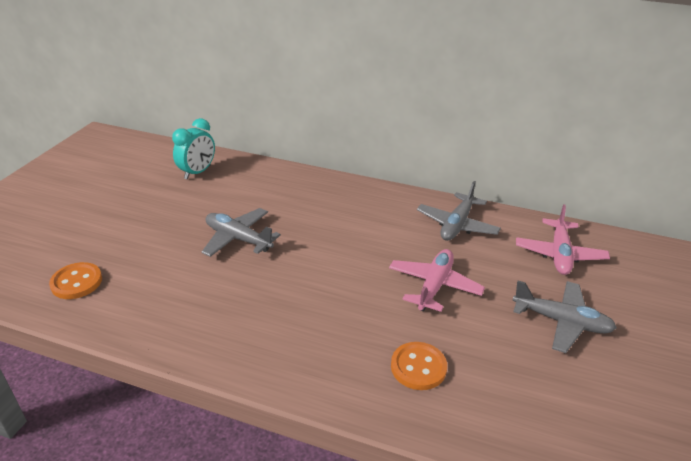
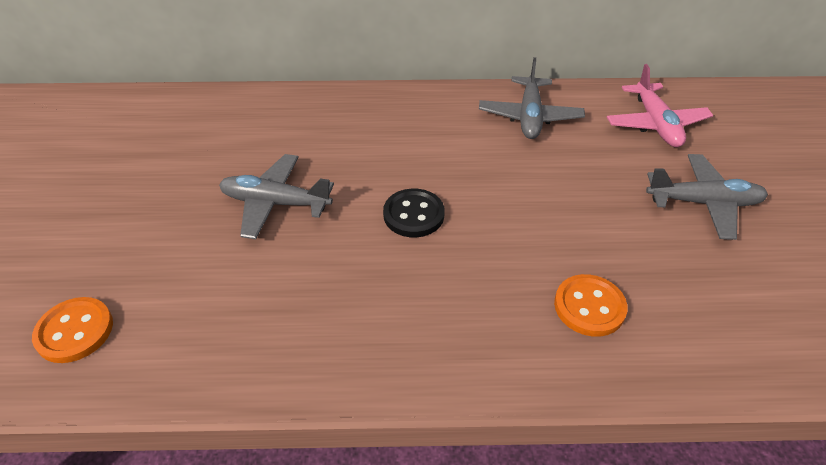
camera: 20 degrees left, 10 degrees up
(197, 172) = (166, 124): turquoise clock -> none
(327, 270) = (413, 215): none -> black button
(434, 286) = (548, 199): pink plane -> none

